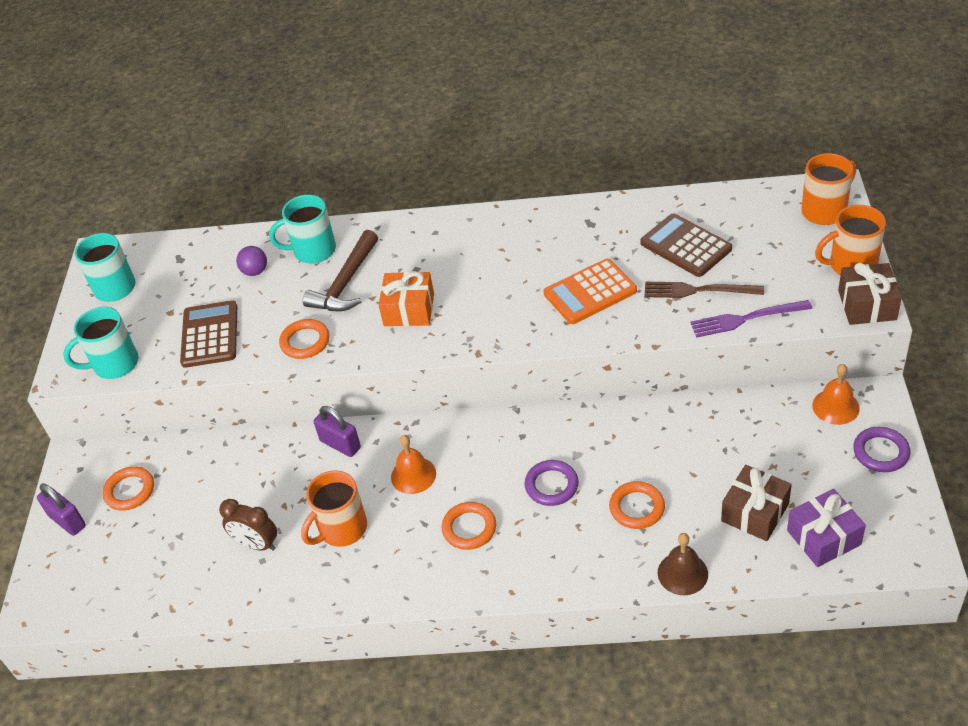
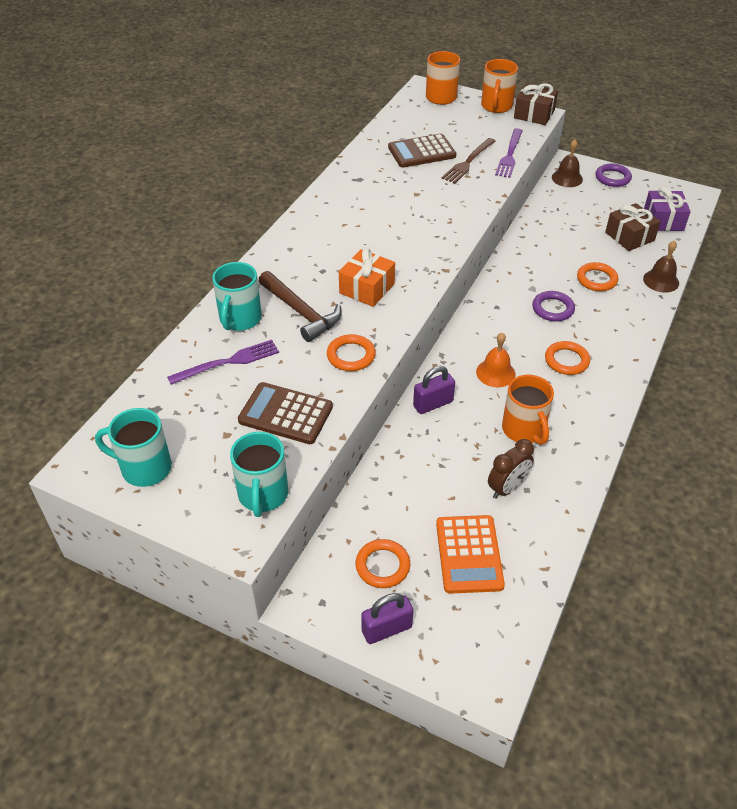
camera: 70 degrees left, 0 degrees up
(255, 271) = (229, 362): purple ball -> purple fork
(590, 292) = (429, 202): orange calculator -> orange calculator (469, 554)
(835, 406) = (567, 178): orange bell -> brown bell

